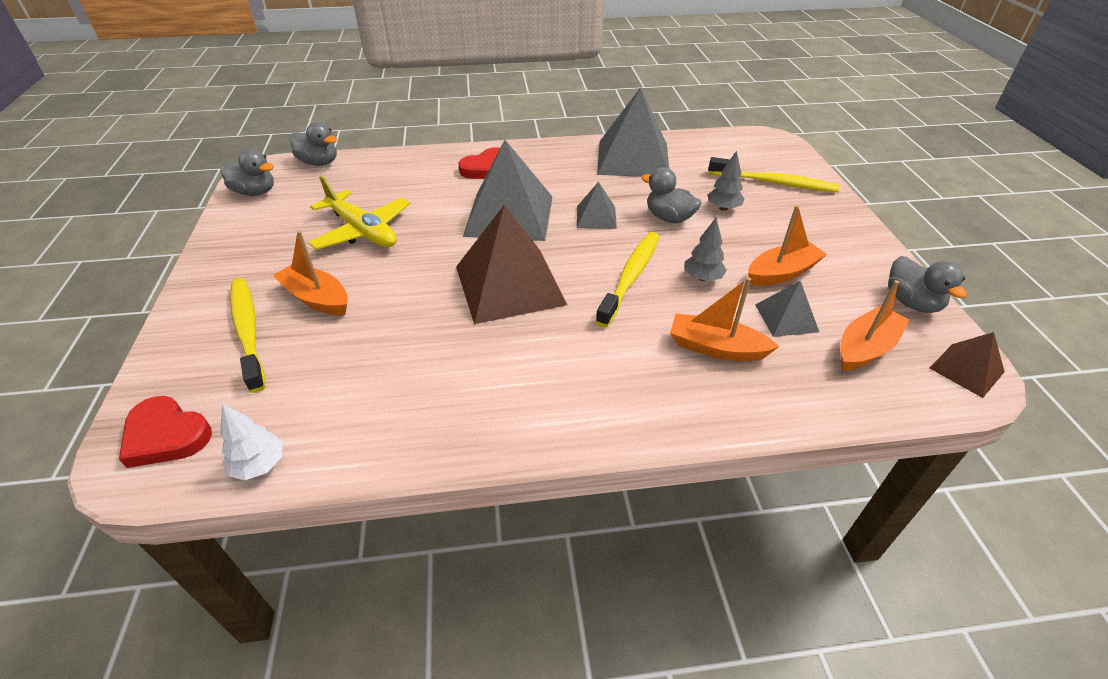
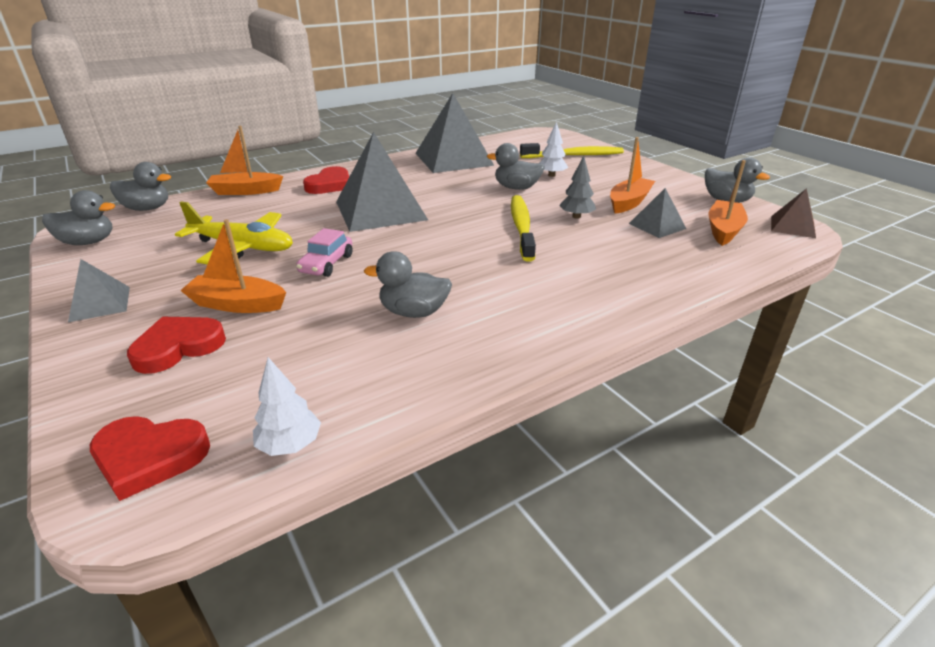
camera: 25 degrees left, 10 degrees down
(248, 331) = (178, 347): yellow toothbrush -> red heart
(416, 272) = (327, 264): none -> pink car
(448, 356) = (413, 312): none -> grey duck
(509, 285) = (424, 253): brown pyramid -> none
(596, 217) = (457, 197): grey pyramid -> grey pyramid (100, 303)
(716, 348) = (626, 253): orange boat -> orange boat (246, 191)
(723, 208) = (551, 175): grey tree -> white tree

